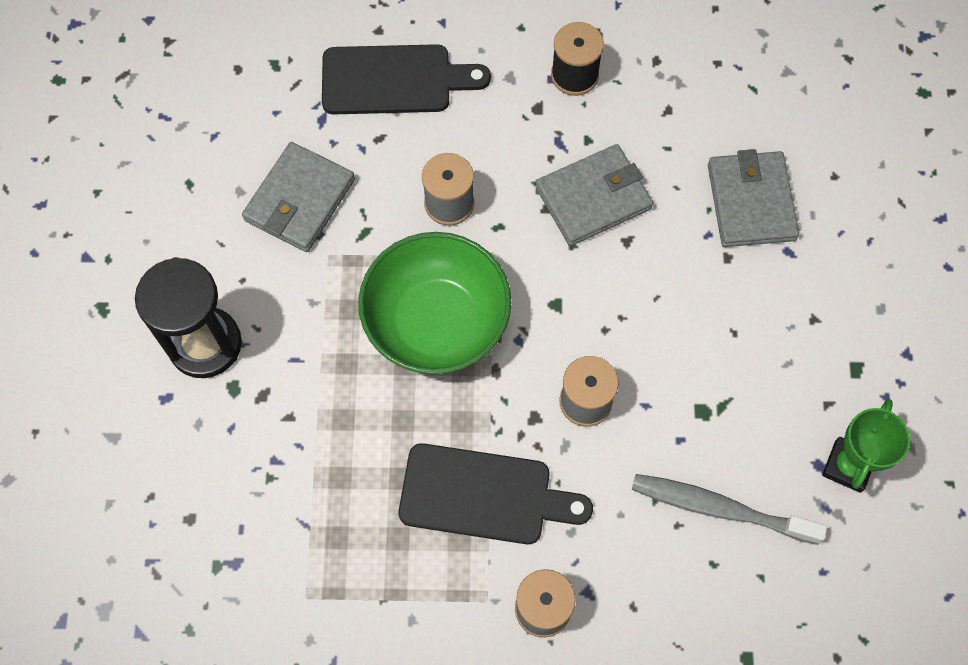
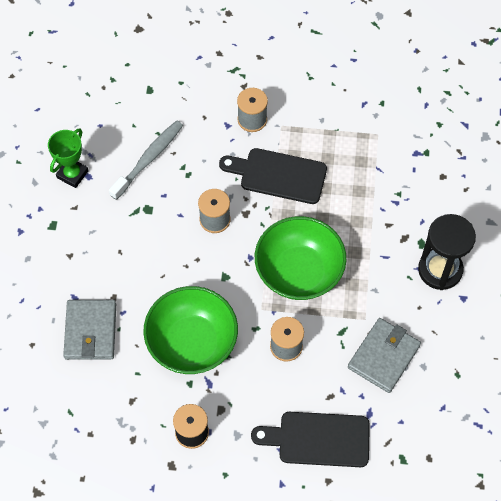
camera: 175 degrees left, 5 degrees down
(593, 198) = (192, 342): grey wallet -> green bowl
(719, 508) = (149, 159): grey toothbrush -> grey toothbrush turned 75 degrees counterclockwise

